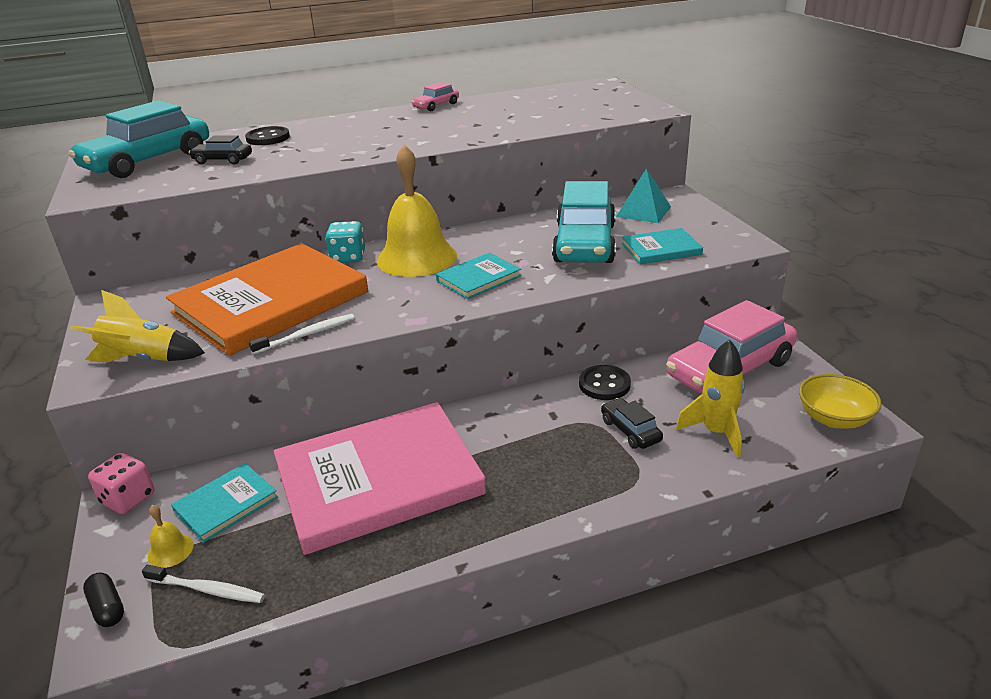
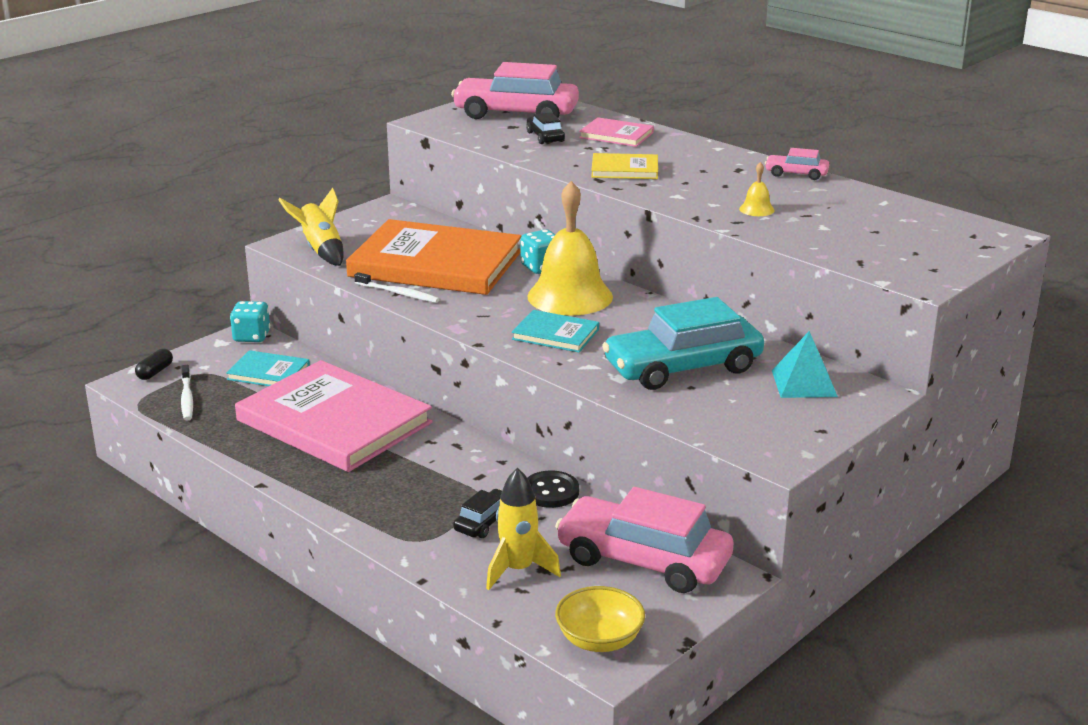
camera: 60 degrees right, 5 degrees down
(128, 499) = (251, 336): pink dice -> turquoise dice
(148, 161) = (516, 114): turquoise car -> pink car
(170, 550) = (213, 371): yellow bell -> yellow bell (756, 209)
(268, 138) = (616, 135): black button -> pink book
(343, 147) = (624, 169): none -> yellow book
(661, 249) = (711, 411): turquoise book -> none

